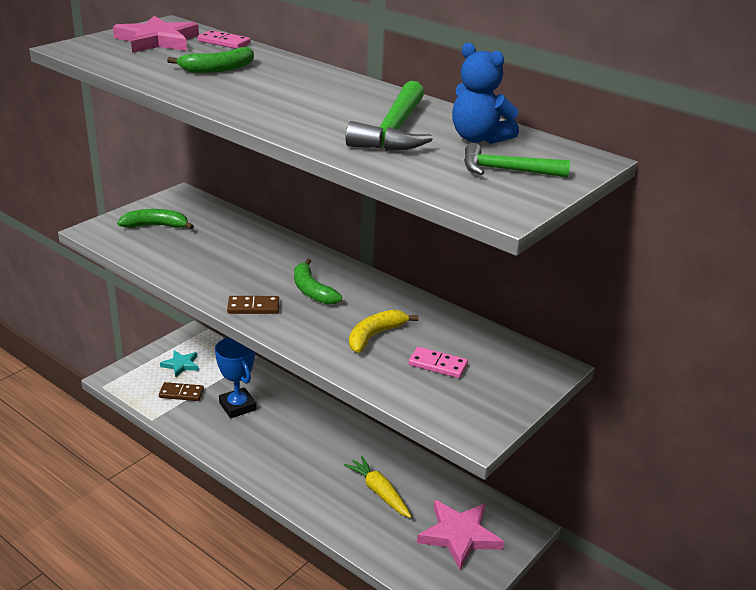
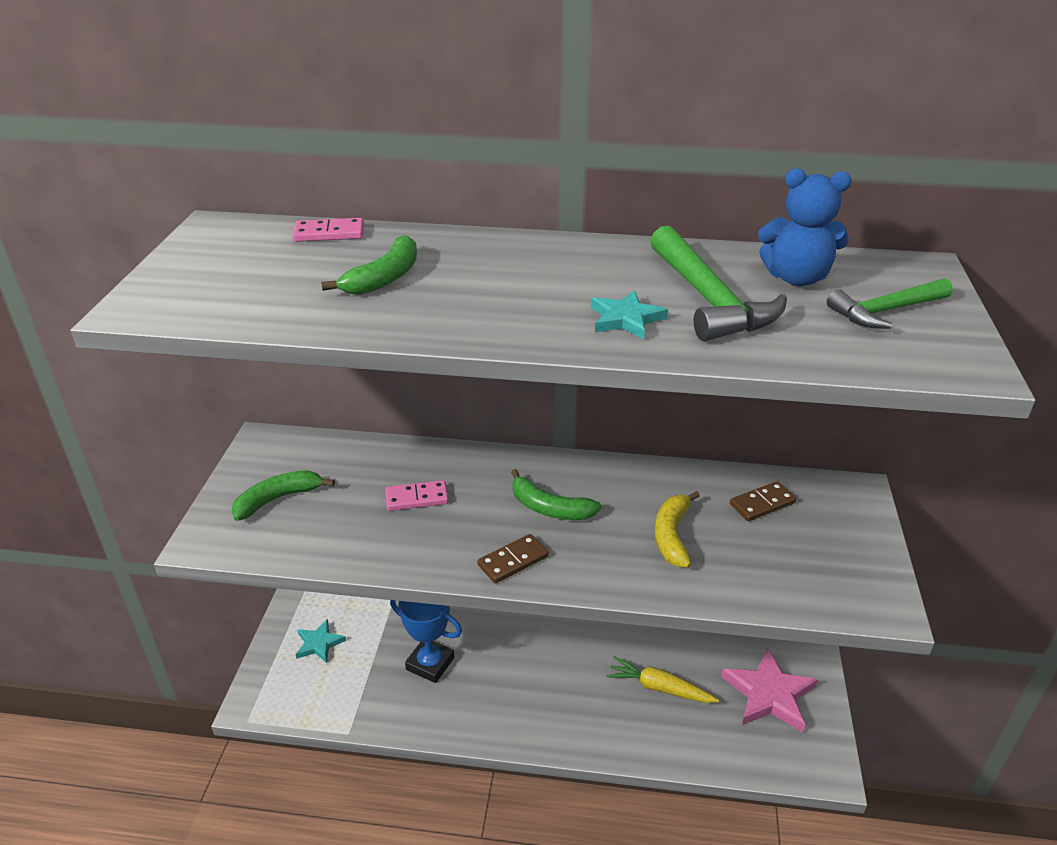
camera: 30 degrees left, 5 degrees up
(157, 40) = (240, 257): pink star -> none
(181, 393) = (352, 680): brown domino -> brown domino (762, 503)
(322, 124) = (626, 319): none -> turquoise star
(438, 365) = (765, 541): pink domino -> pink domino (417, 498)

